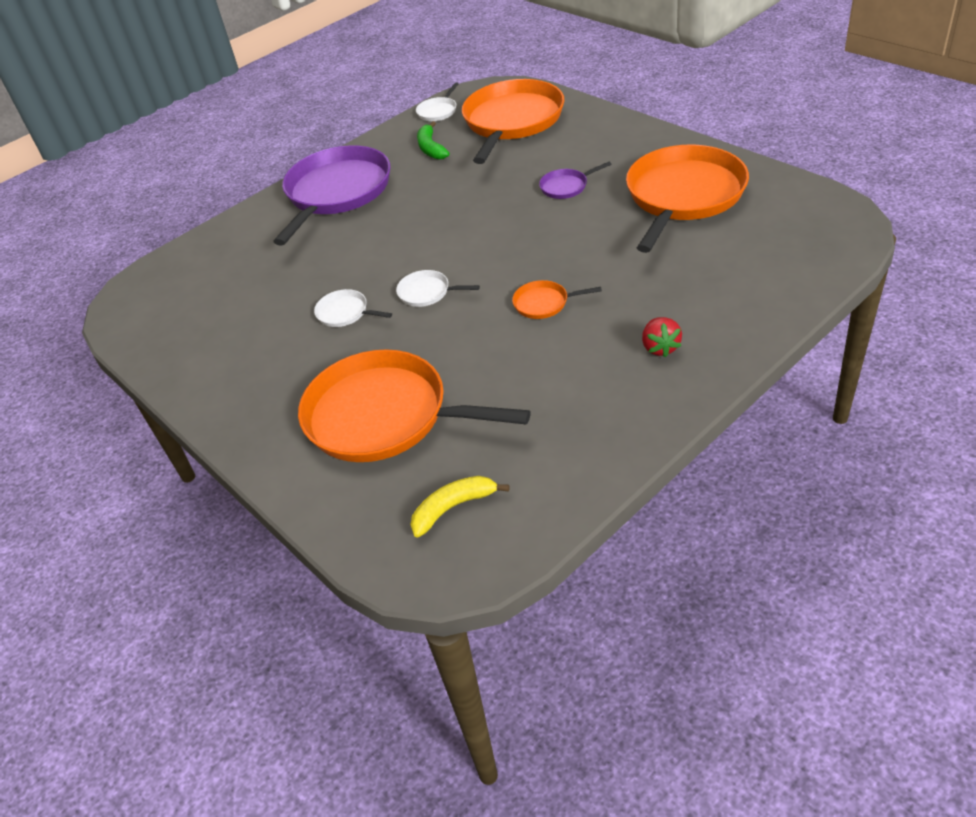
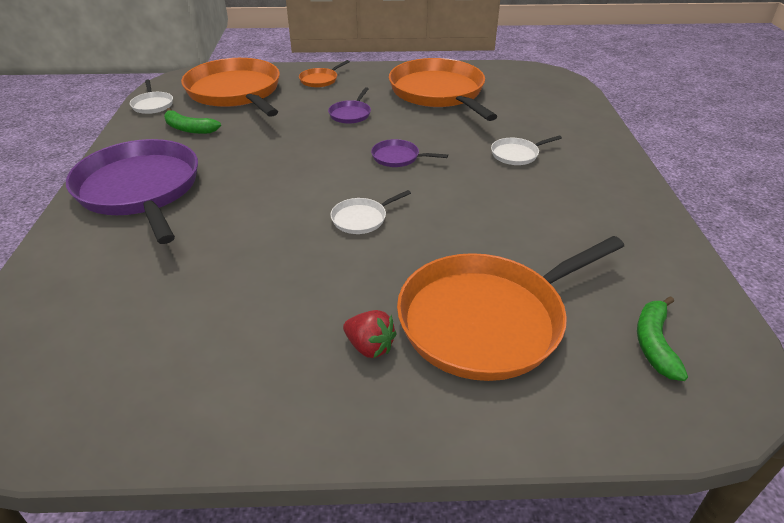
camera: 55 degrees left, 5 degrees down
(345, 313) = (312, 269): white pan -> white pan (517, 154)
(453, 508) = (654, 343): yellow banana -> green banana
(534, 251) = (398, 157): none -> purple pan
(544, 303) = (463, 183): orange pan -> orange pan (320, 80)
(660, 347) = (577, 171): red strawberry -> red strawberry (370, 347)

